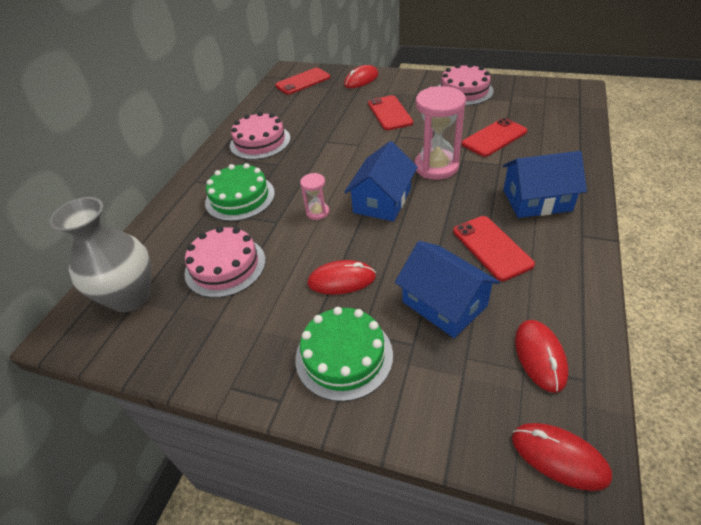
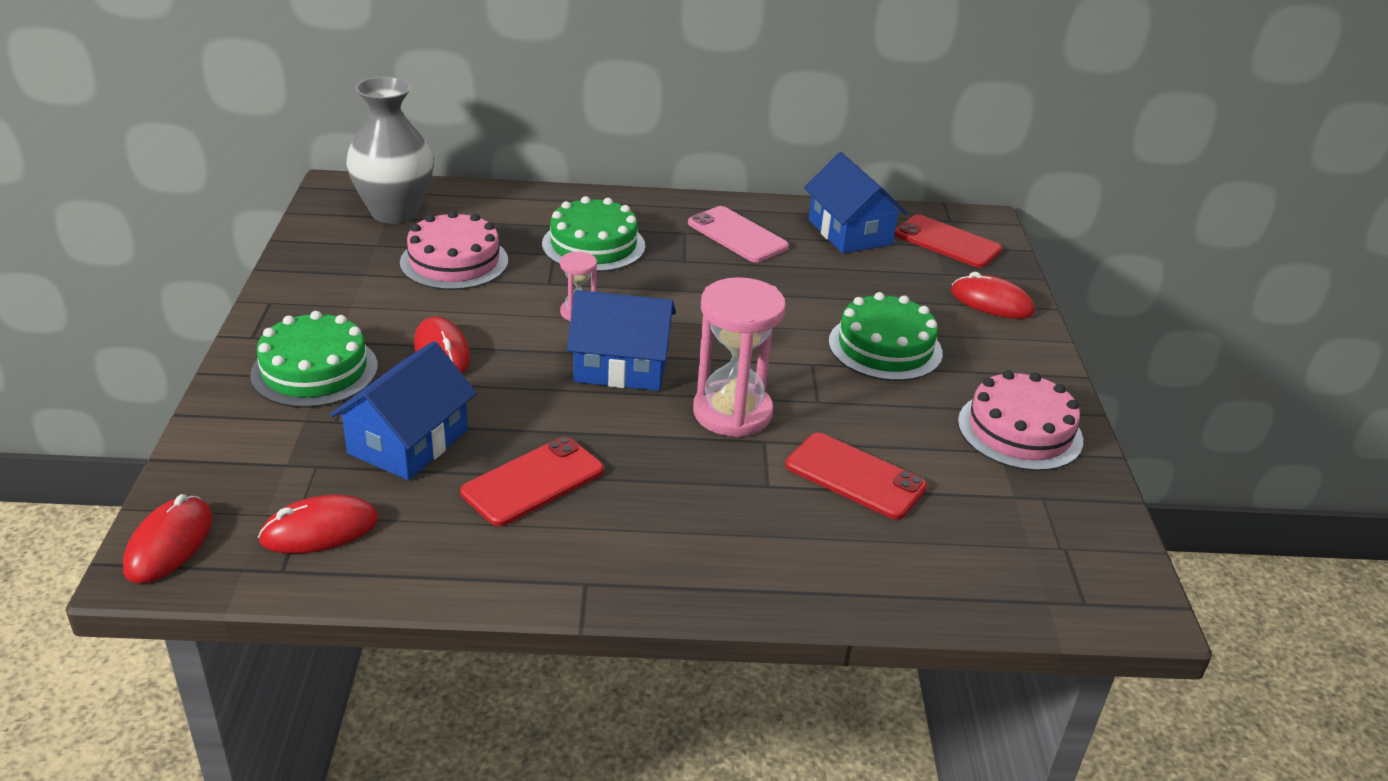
camera: 65 degrees right, 10 degrees down
(260, 142) = (737, 235): pink cake -> pink phone
(389, 113) = (885, 347): red phone -> green cake
(537, 200) = (669, 531): blue house -> blue house (850, 232)

